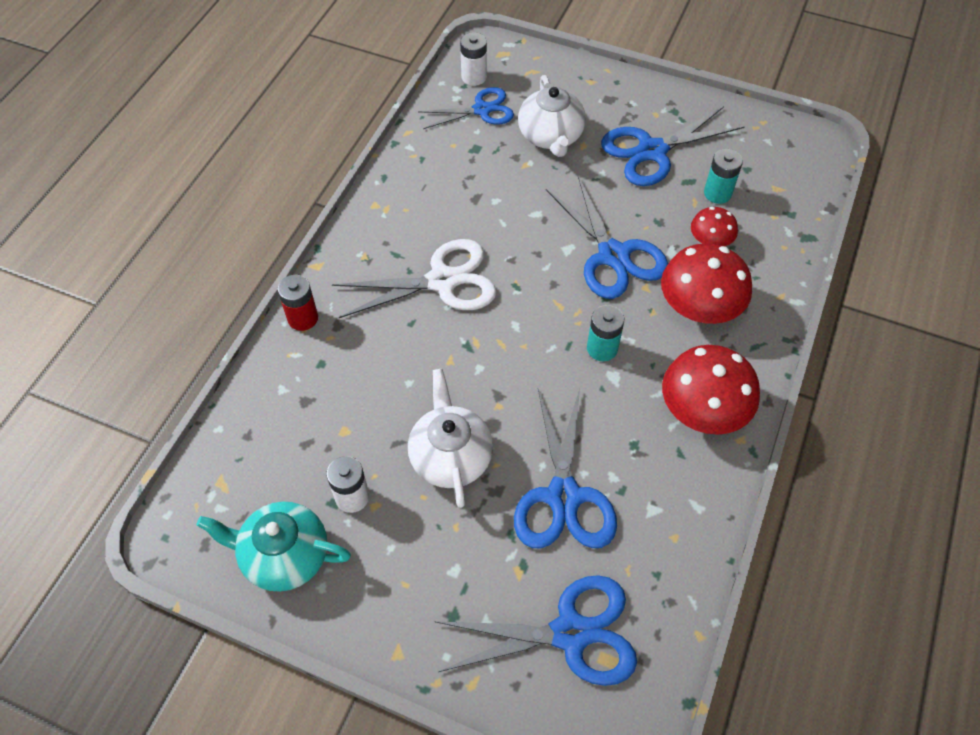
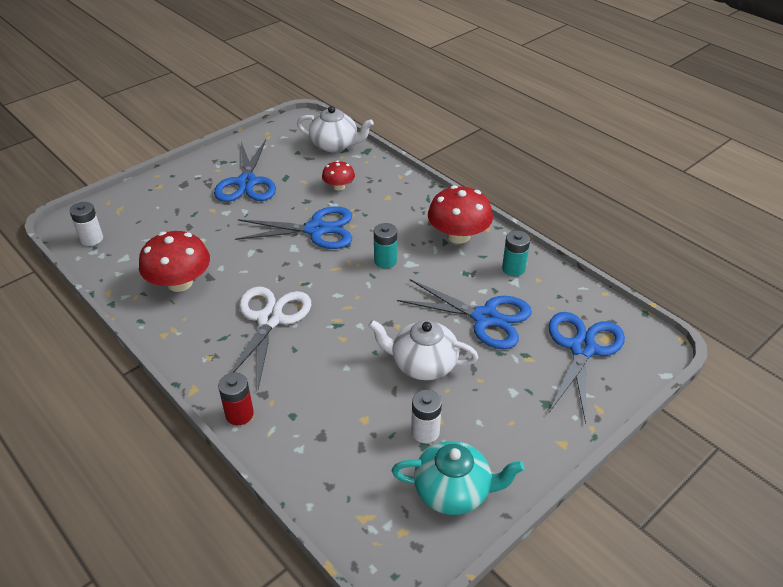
camera: 65 degrees left, 15 degrees down
(284, 555) = (453, 491): turquoise teapot -> turquoise teapot turned 120 degrees counterclockwise
(482, 110) = (129, 246): blue scissors -> none
(551, 136) = (189, 221): white teapot -> white teapot (335, 145)
(699, 307) = (384, 209): red mushroom -> red mushroom (180, 283)
(717, 193) = (305, 170): turquoise battery -> turquoise battery (513, 268)

